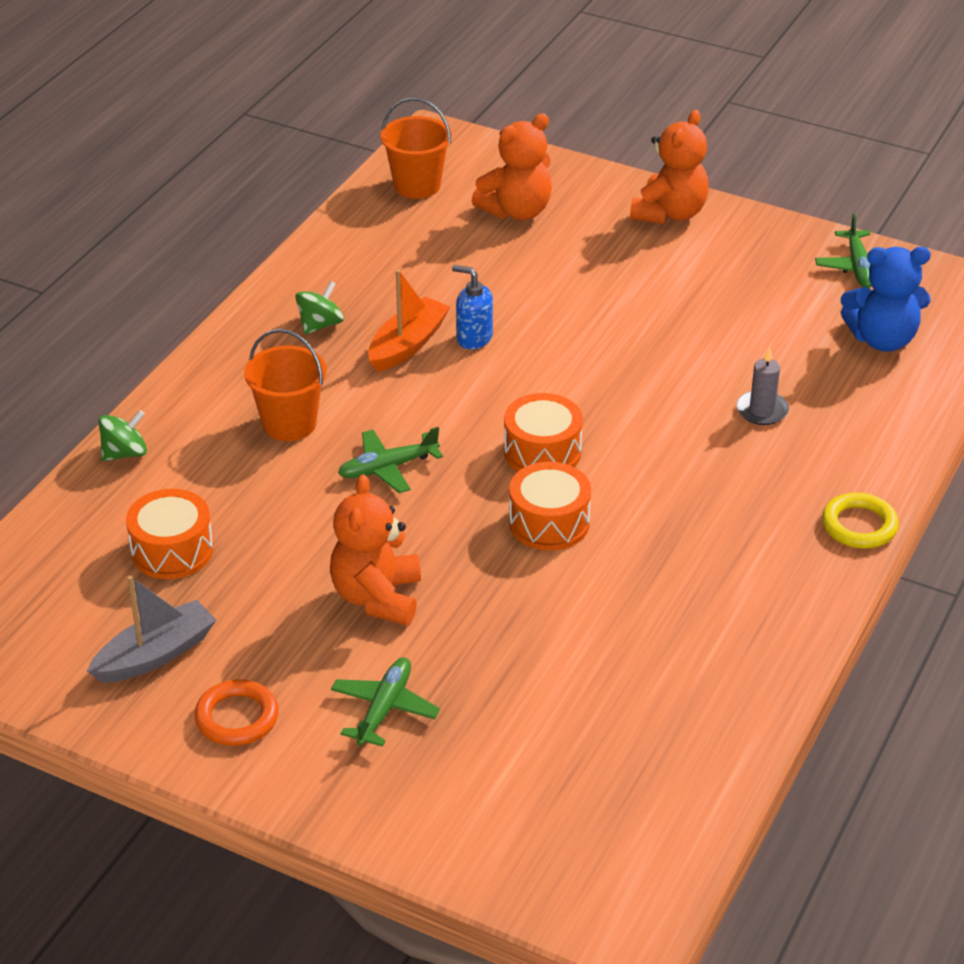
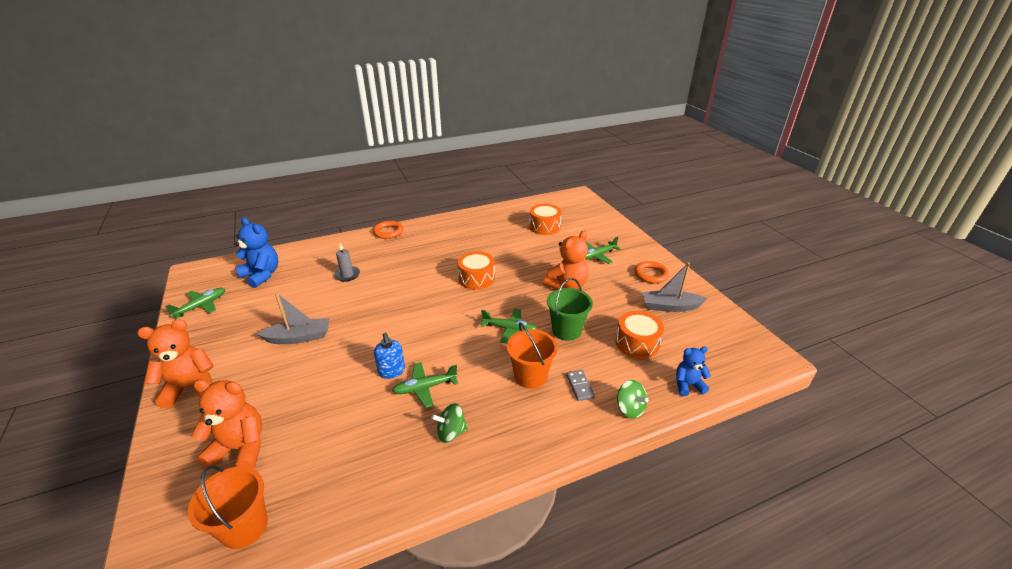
camera: 140 degrees left, 5 degrees down
(60, 524) = (687, 385): none -> blue teddy bear
(125, 453) = (630, 408): green spinning top -> green spinning top turned 135 degrees counterclockwise
(211, 446) = (580, 386): none -> grey domino
(299, 513) = (566, 330): none -> green bucket
(407, 345) = (425, 388): orange boat -> green plane
(542, 452) = (442, 302): orange drum -> orange drum (544, 226)
(655, 307) = (299, 337): none -> grey boat
(859, 525) = (388, 232): yellow ring -> orange ring

